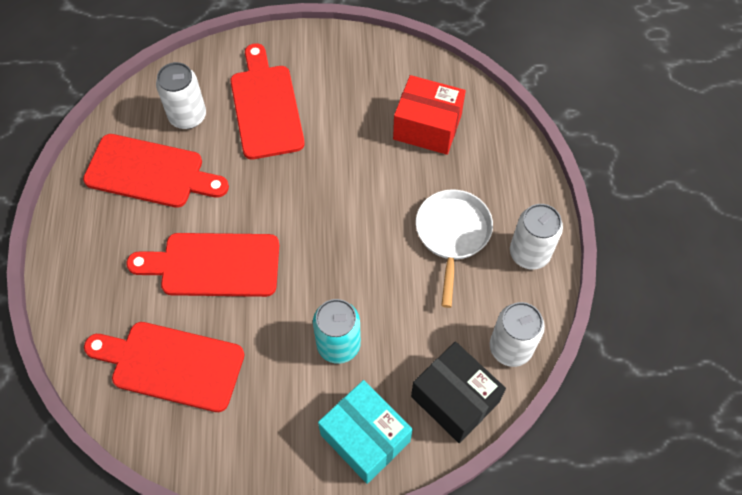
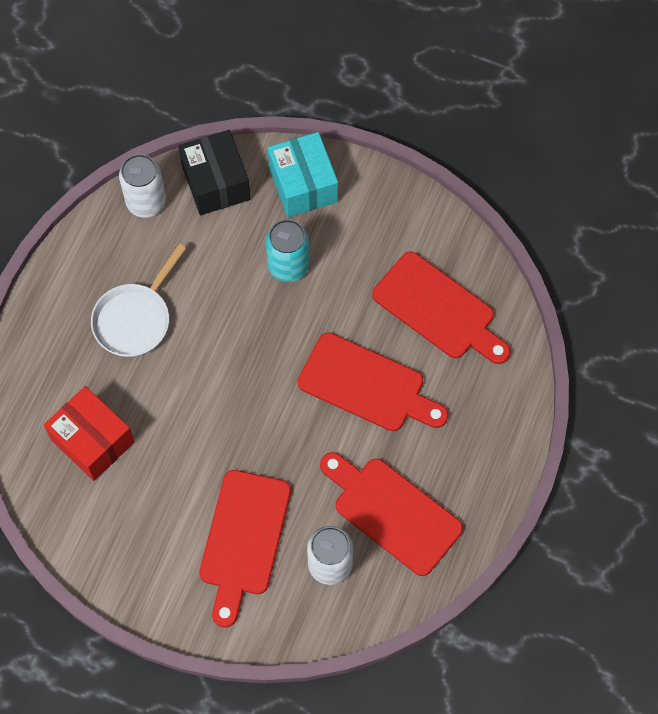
camera: 155 degrees left, 5 degrees up
(529, 253) = (77, 272): white can -> none

